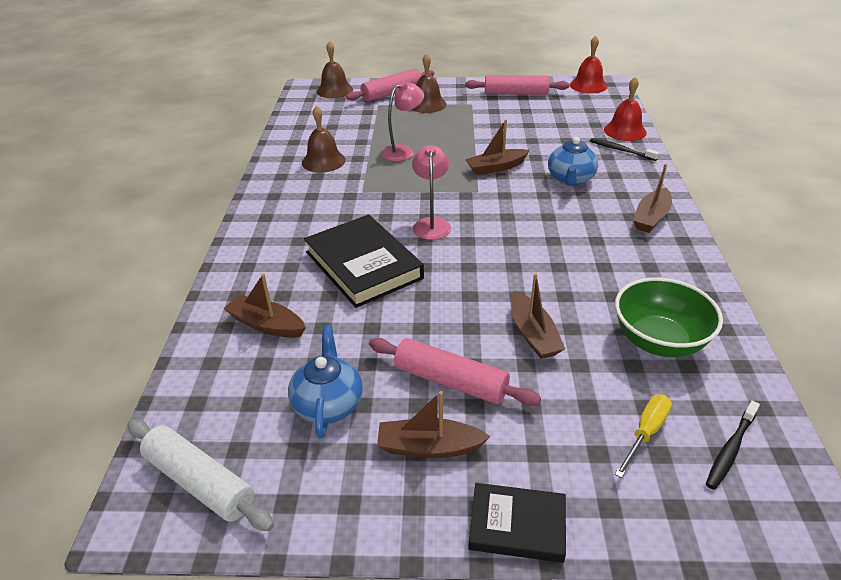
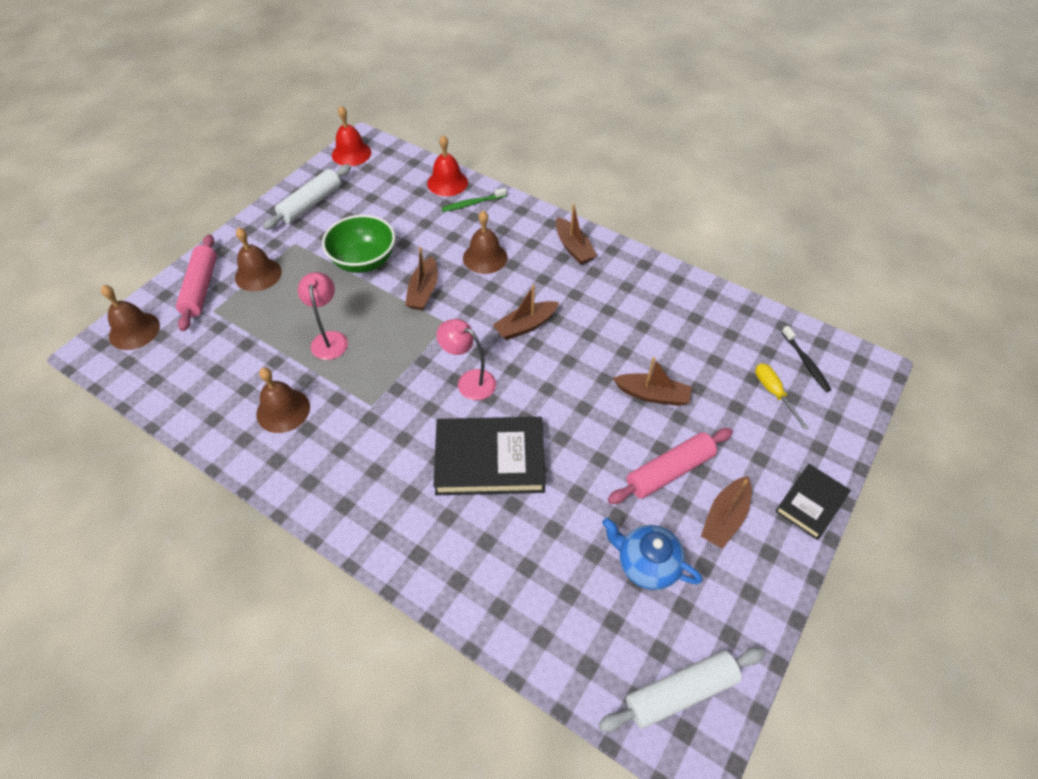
camera: 60 degrees left, 15 degrees up
(266, 325) = (520, 571): brown boat -> brown boat (525, 326)
(516, 93) = (311, 204): pink rolling pin -> white rolling pin
(570, 179) = (485, 257): blue teapot -> brown bell
(621, 150) = (473, 203): black toothbrush -> green toothbrush
(659, 341) = (701, 333): green bowl -> green bowl (364, 261)

